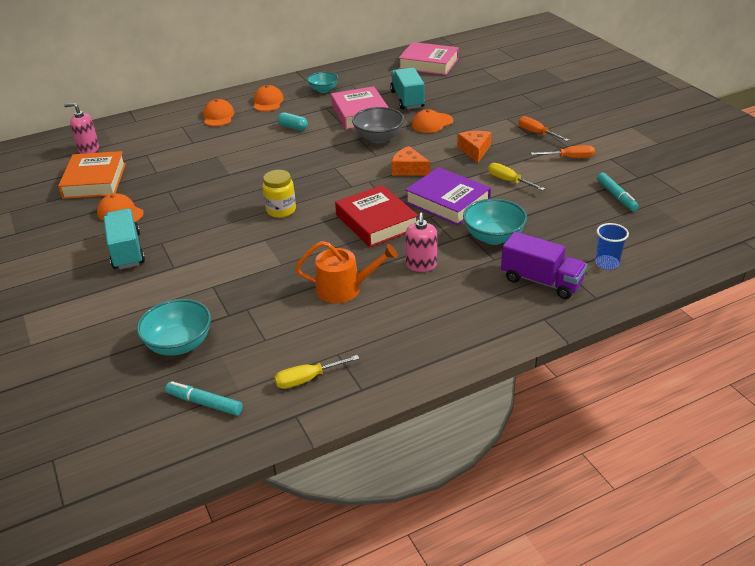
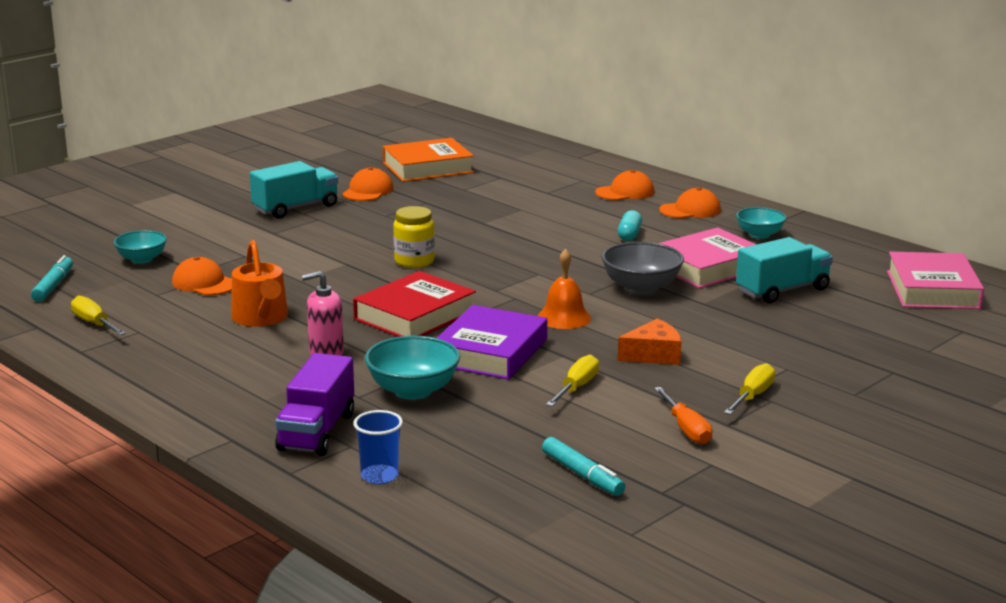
camera: 70 degrees right, 15 degrees down
(89, 149) = (493, 151): pink soap dispenser -> none
(179, 344) = (142, 259): turquoise bowl -> turquoise bowl, size x0.66
(408, 169) = (564, 317): orange cheese -> orange bell
(432, 123) = (718, 316): orange cap -> orange cap (204, 283)
(536, 133) = (753, 396): orange screwdriver -> yellow screwdriver
(616, 196) = (582, 475): turquoise marker -> turquoise marker turned 90 degrees counterclockwise

